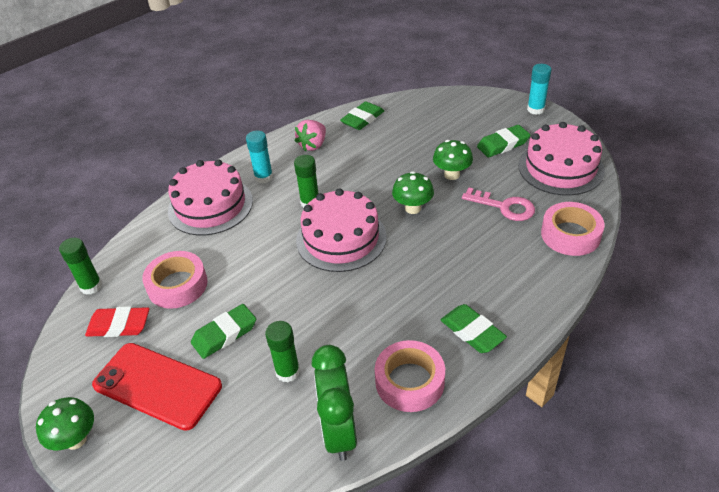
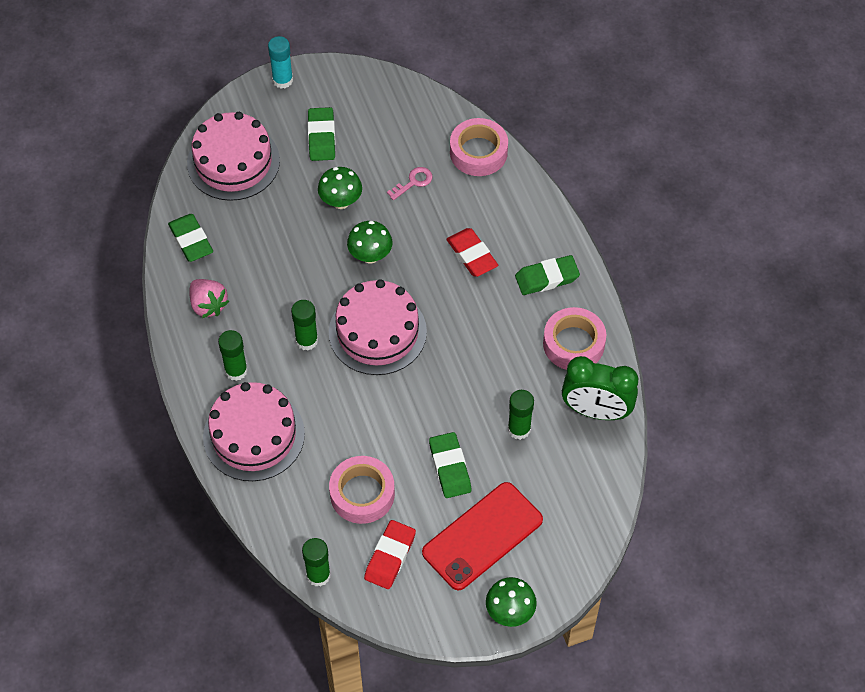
camera: 70 degrees left, 15 degrees up
(263, 177) = (236, 370): turquoise glue stick -> green glue stick
(458, 269) = (472, 255): none -> red eraser
(504, 207) = (413, 182): pink key -> pink key, size x0.65
(560, 168) = (387, 110): pink cake -> pink cake (233, 162)

